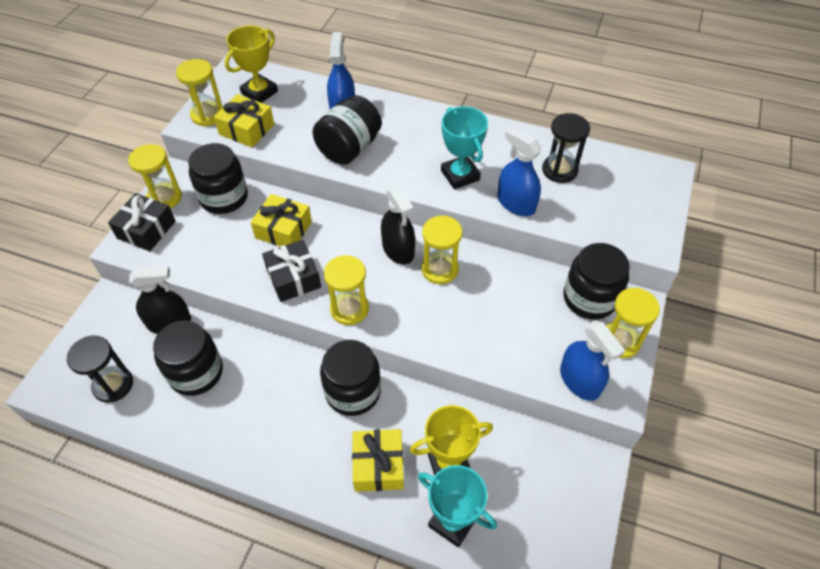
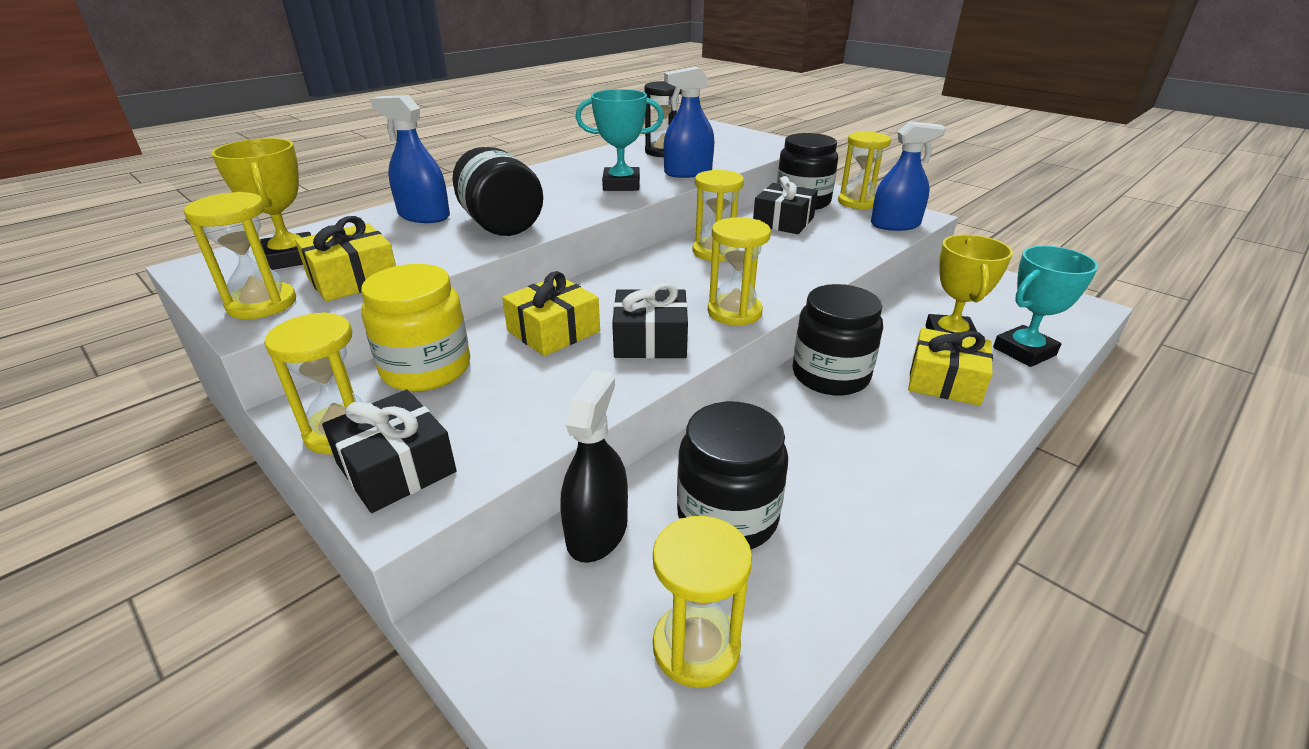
camera: 65 degrees left, 20 degrees down
(113, 385) = (696, 647): black hourglass -> yellow hourglass
(224, 197) = (426, 369): black jar -> yellow jar
(398, 249) = (665, 266): black spray bottle -> none
(530, 296) = (783, 221): none -> black gift

